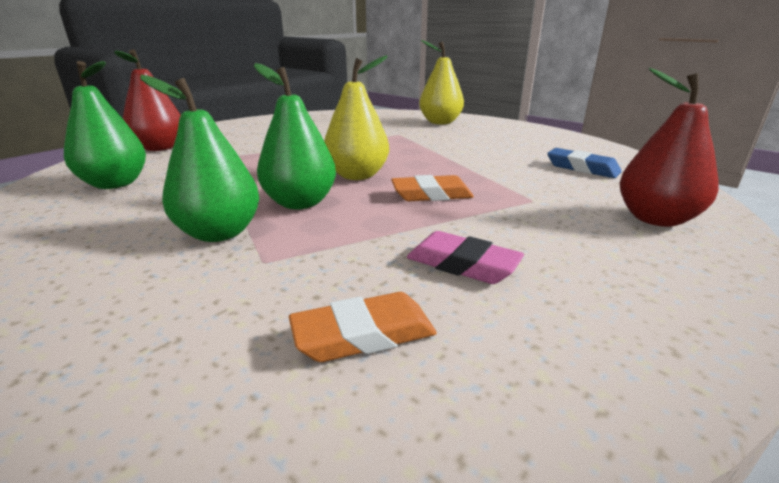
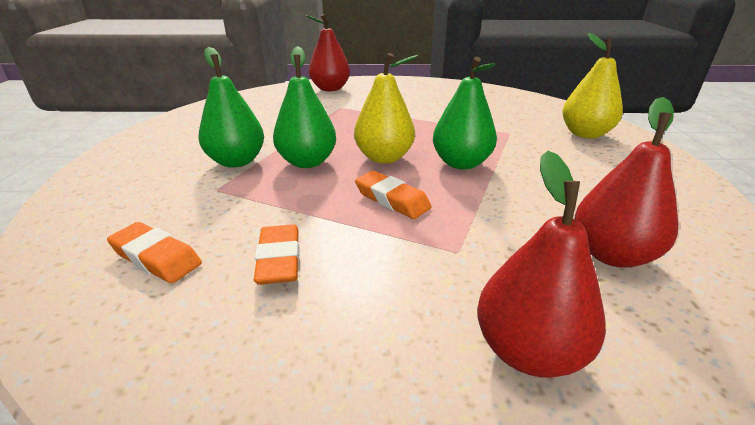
camera: 50 degrees right, 5 degrees up
(115, 184) = (265, 108): green pear -> green pear (461, 163)
(462, 264) = (279, 259): pink eraser -> orange eraser
(582, 168) = (611, 254): blue eraser -> red pear

